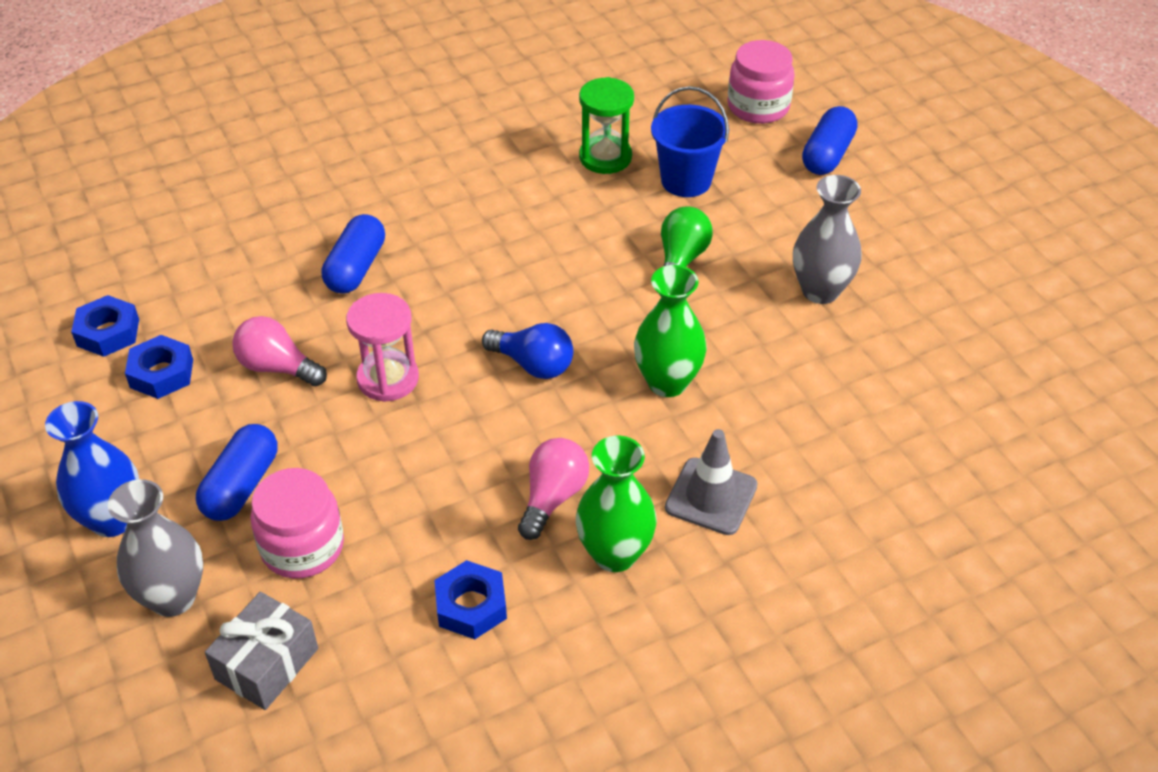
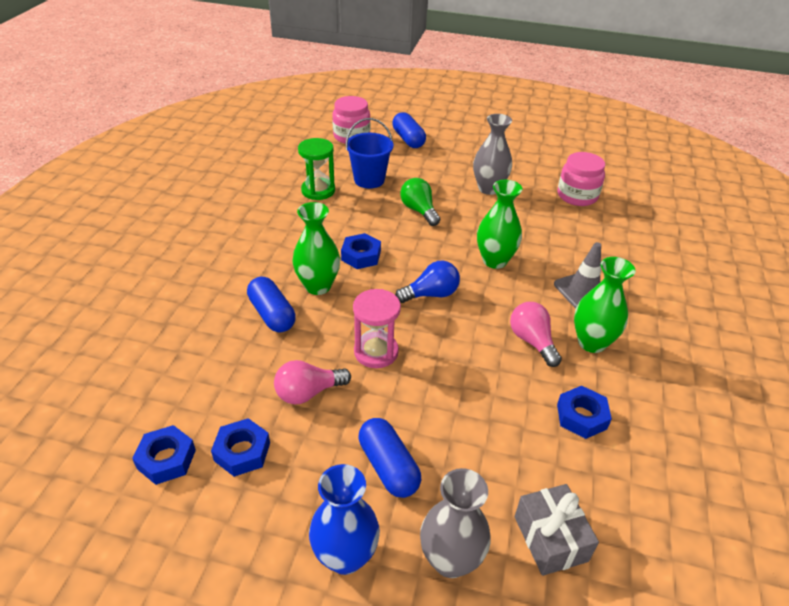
camera: 50 degrees left, 5 degrees down
(302, 547) = (469, 465): pink jar -> pink jar (577, 196)
(438, 270) = (318, 286): none -> green vase
(530, 268) = (361, 256): none -> blue nut

